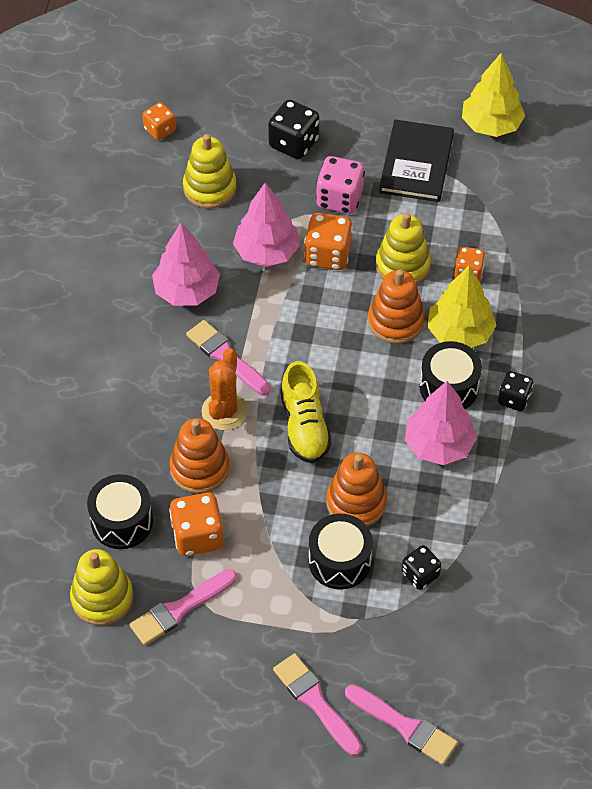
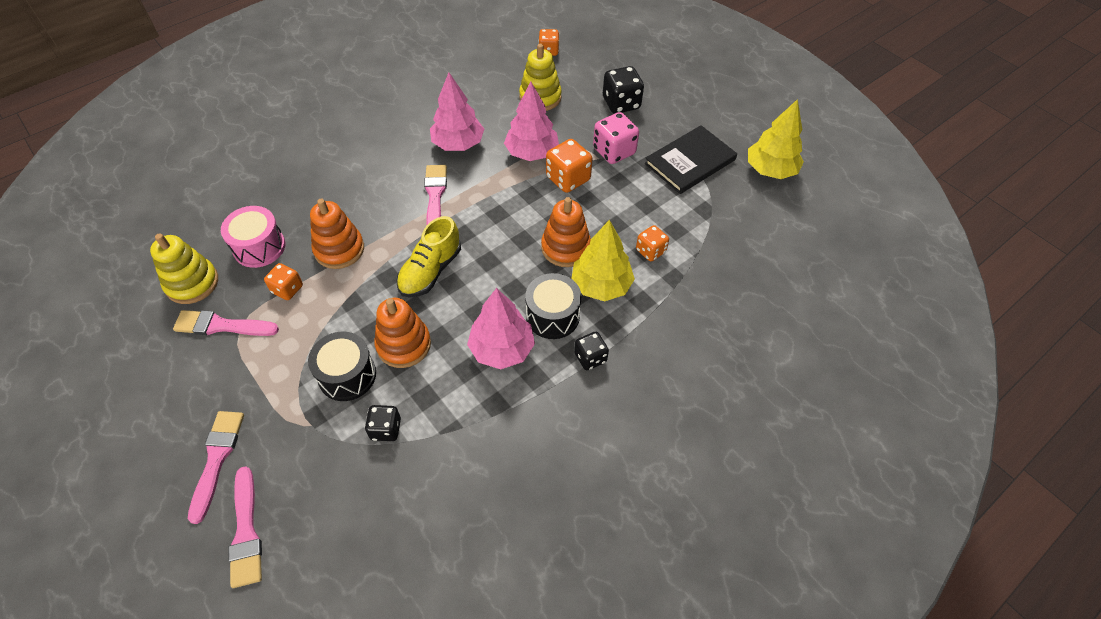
camera: 40 degrees right, 0 degrees up
(122, 521) = (259, 247): black drum -> pink drum
(198, 536) = (287, 289): orange dice -> orange dice, size x0.63
(224, 411) = (395, 226): orange cactus -> none
(402, 266) = (610, 217): yellow stacking toy -> none

